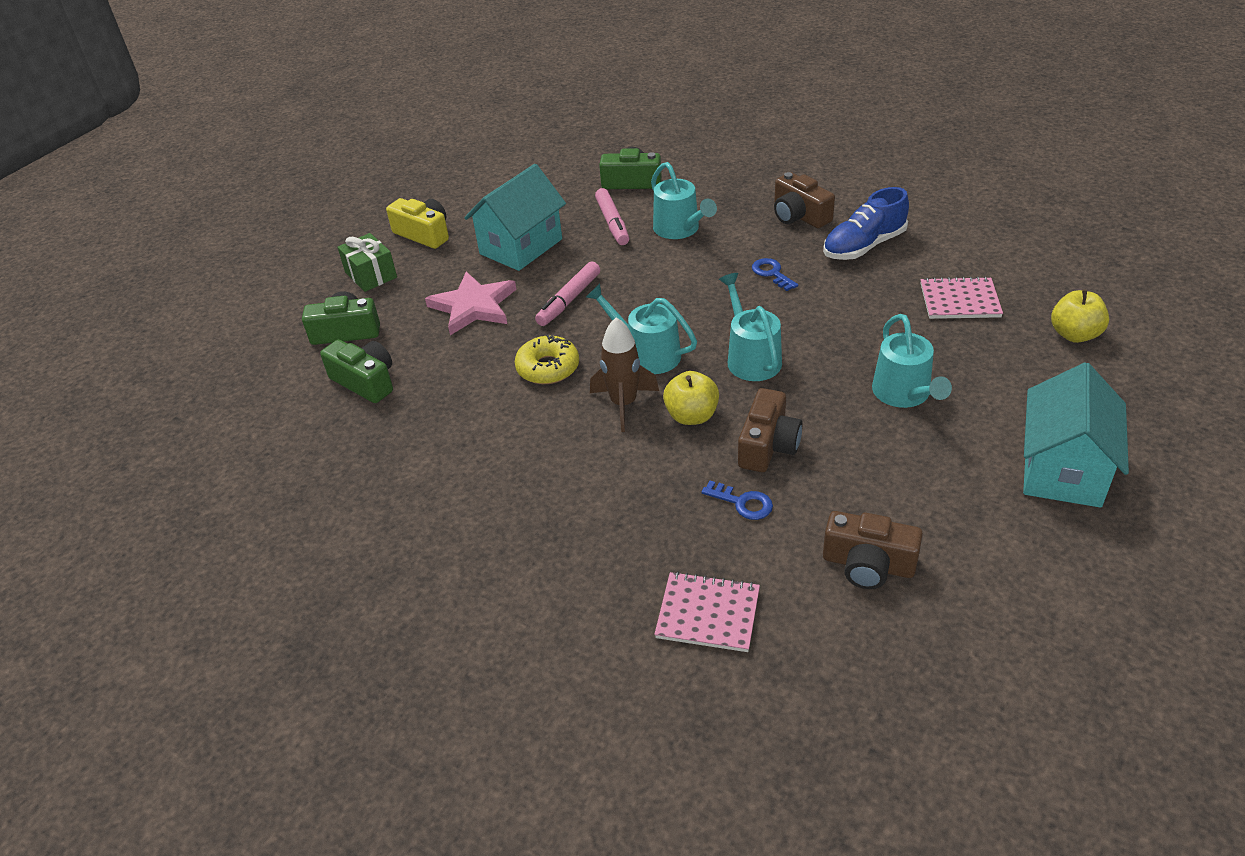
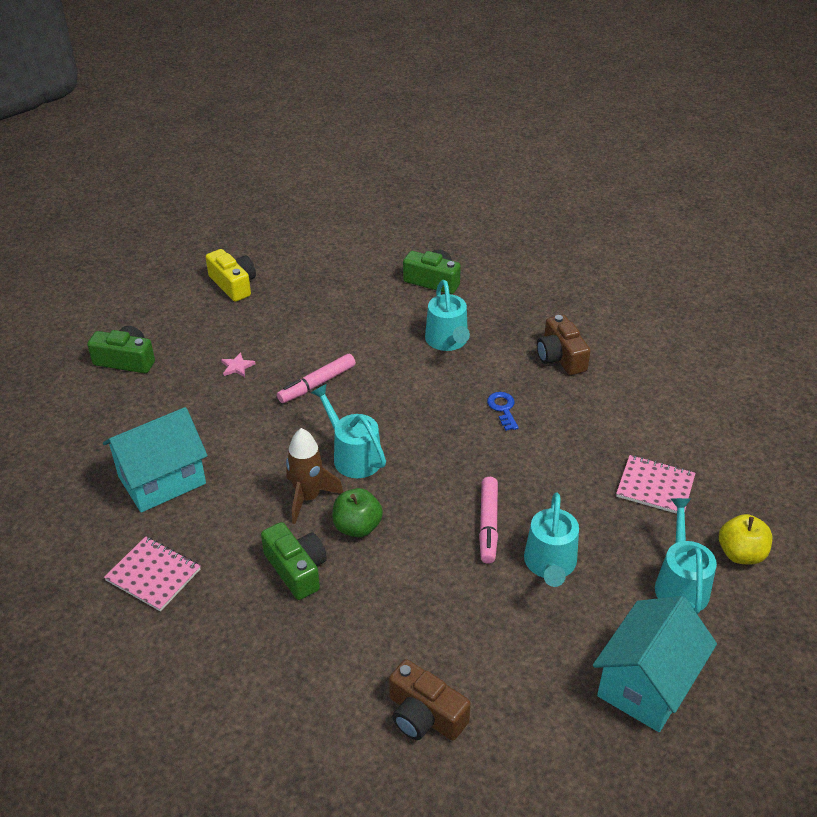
camera: 15 degrees right, 0 degrees up
(365, 381) = (117, 412): green camera -> green camera (297, 569)
(371, 275) = (172, 312): green gift -> none
(473, 306) = (237, 367): pink star -> pink star, size x0.42
(521, 246) = (305, 319): turquoise house -> turquoise house (162, 480)
(548, 368) = (265, 444): yellow donut -> none
(612, 223) = (394, 318): pink marker -> pink marker (488, 524)
(691, 416) = (357, 527): yellow apple -> green apple
(708, 614) = (270, 713): pink notebook -> pink notebook (153, 575)
(742, 503) = (354, 622): blue key -> none
(751, 358) = (438, 487): turquoise watering can -> turquoise watering can (680, 584)
(768, 445) = (405, 576): brown camera -> none
(864, 246) = (600, 405): blue shoe -> none

